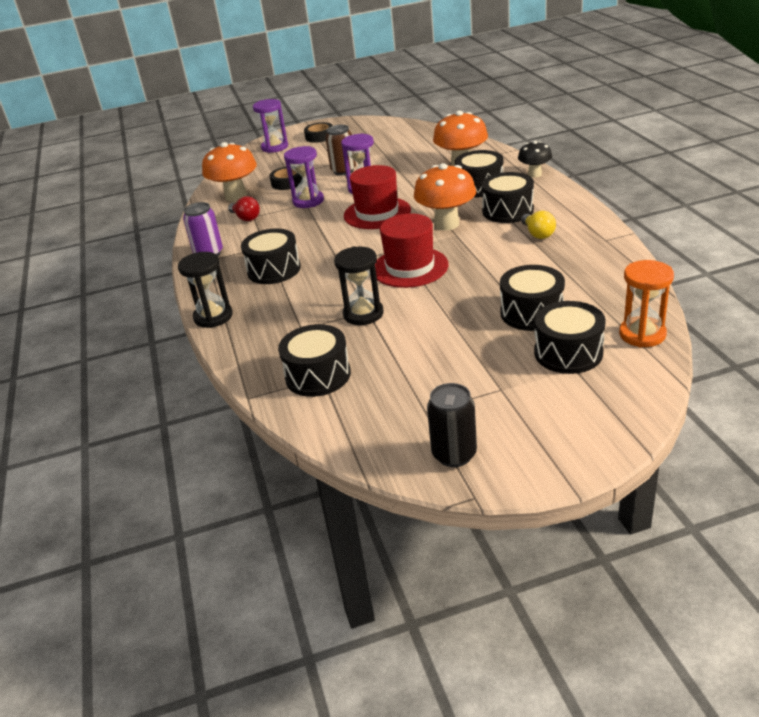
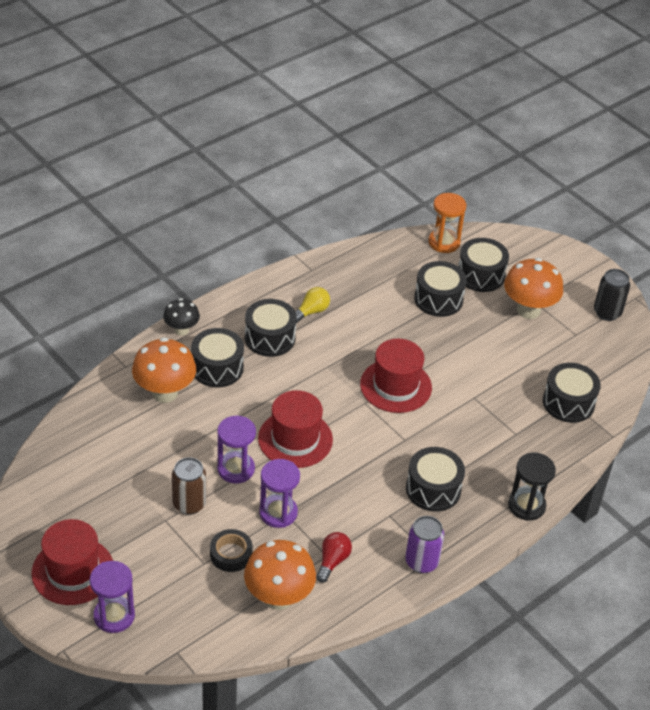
camera: 120 degrees left, 10 degrees up
(319, 136) = (73, 571): black tape -> red hat
(363, 314) = (479, 398): black hourglass -> none
(446, 224) = (307, 377): orange mushroom -> orange mushroom (528, 310)

